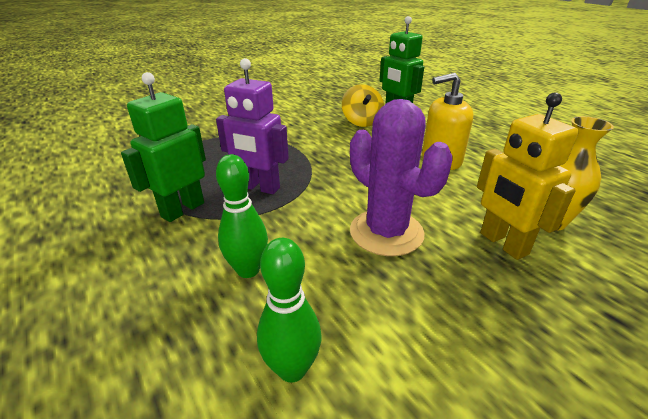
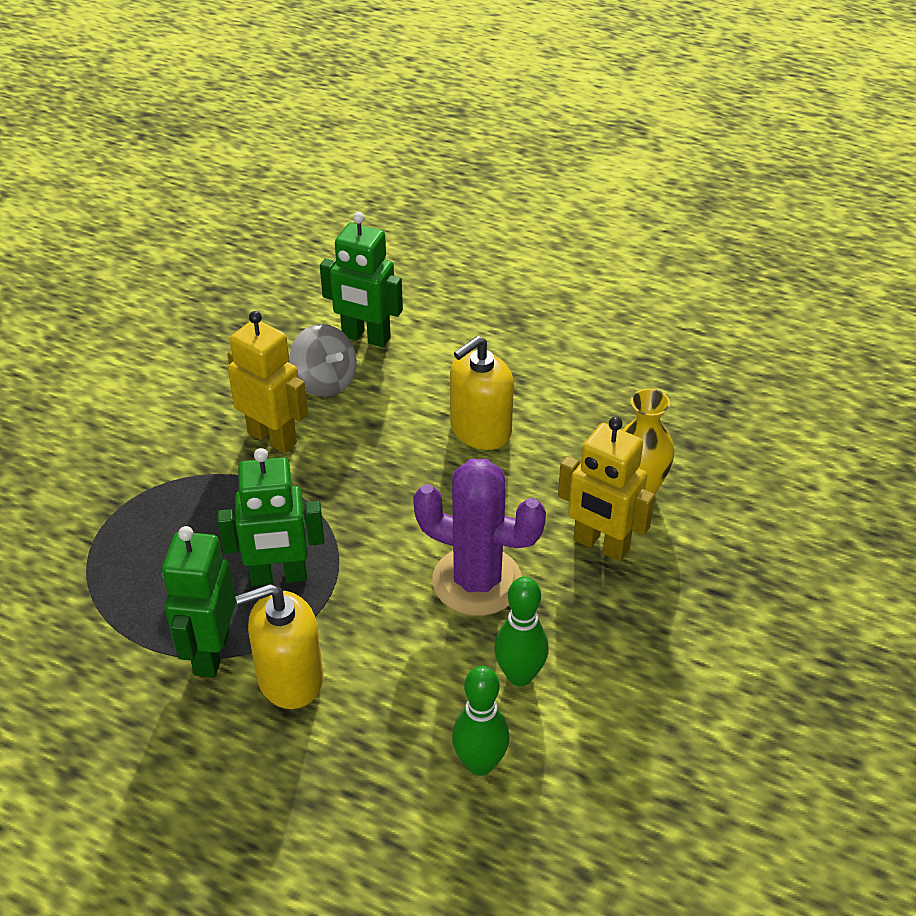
camera: 30 degrees left, 10 degrees up
(211, 240) = (289, 678): none -> yellow soap dispenser
(248, 270) = (364, 694): green bowling pin -> green bowling pin (519, 675)
(259, 187) = (279, 577): purple robot -> green robot
(315, 133) = (272, 437): none -> yellow robot
(362, 122) = (325, 382): yellow spinning top -> grey spinning top

